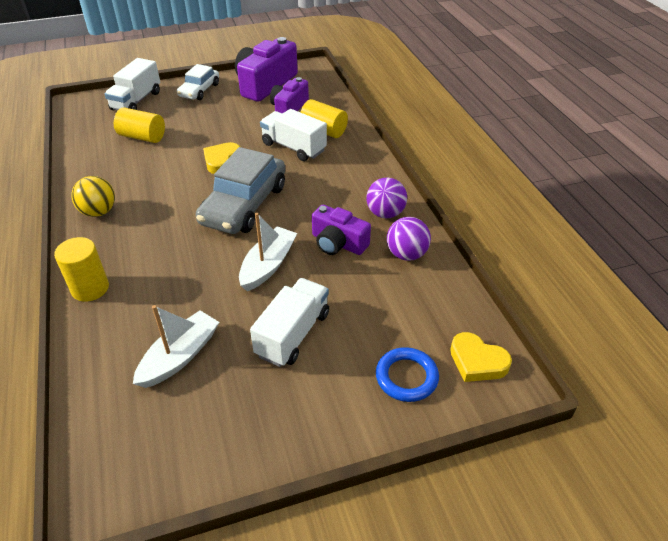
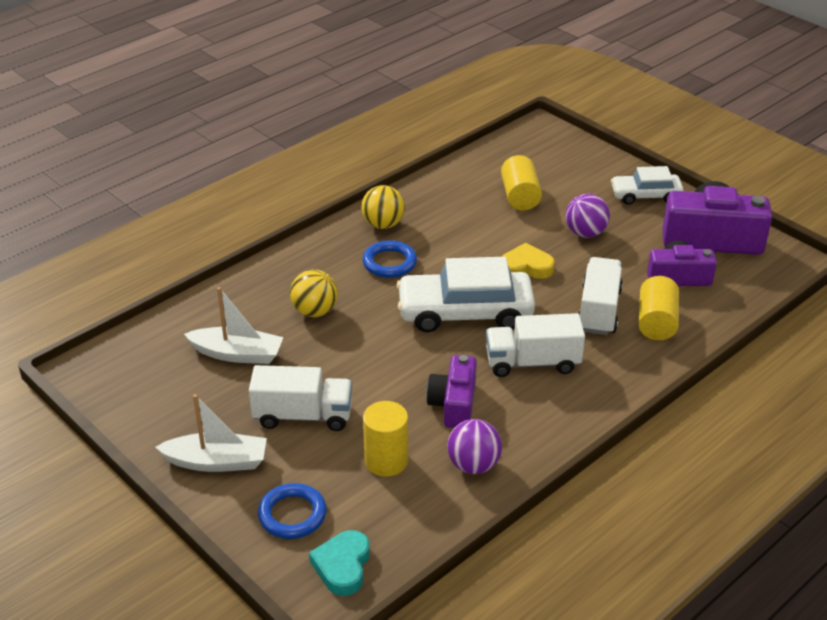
camera: 65 degrees right, 5 degrees down
(90, 288) = (284, 267): yellow cylinder -> yellow cylinder (386, 461)
(136, 101) = (581, 163): white truck -> white truck (532, 362)
(150, 224) = (389, 263): none -> blue ring
(168, 286) = (315, 311): none -> yellow ball
(244, 204) = (465, 312): grey car -> white car
(268, 265) = (385, 364): white boat -> white boat (217, 462)
(385, 213) = (533, 426): purple ball -> purple ball (585, 233)
(477, 361) = (342, 566): yellow heart -> turquoise heart

